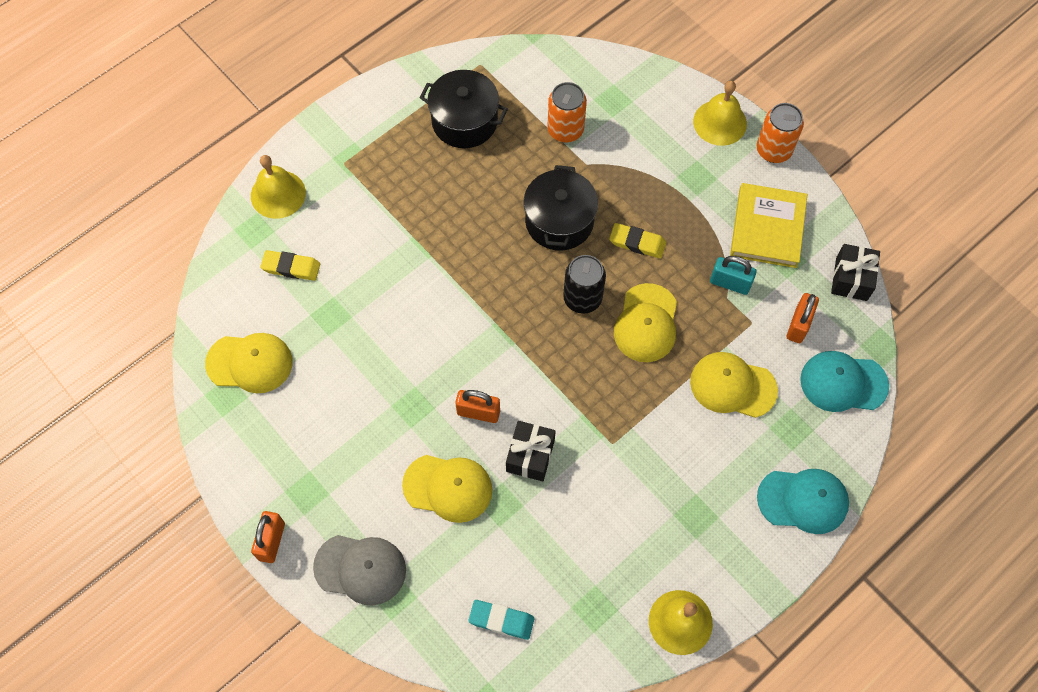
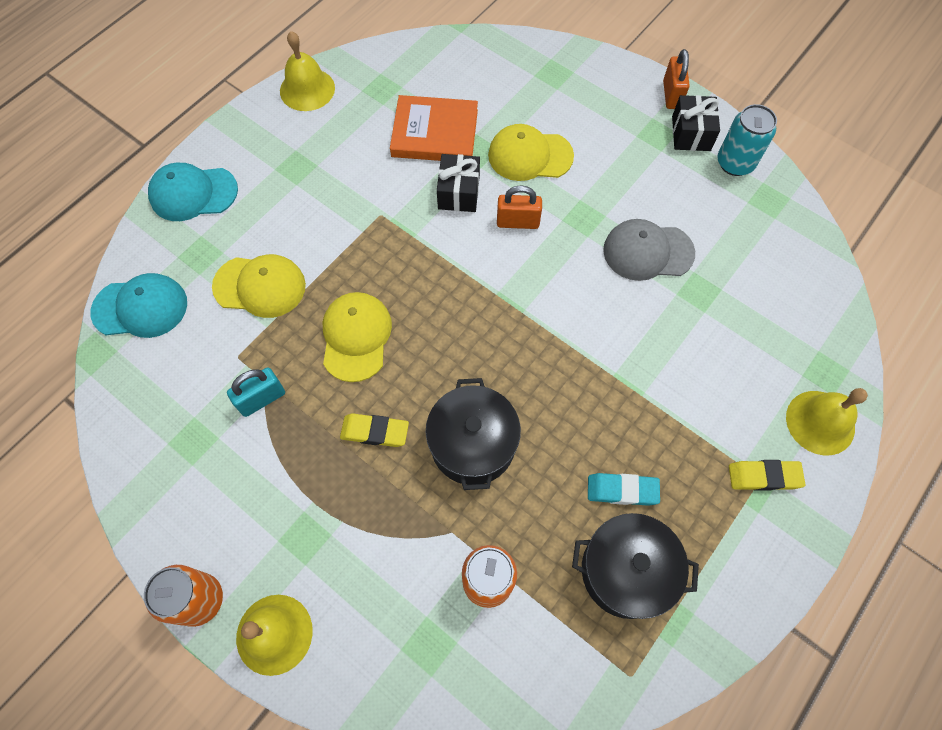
camera: 170 degrees right, 0 degrees up
(240, 442) = (735, 163): none -> turquoise can
(250, 363) = (760, 232): yellow cap -> none
(291, 267) = (764, 336): yellow eraser -> yellow eraser (764, 476)
(360, 569) = (588, 87): grey cap -> grey cap (647, 252)
(501, 620) = (459, 70): turquoise eraser -> turquoise eraser (622, 490)
(543, 534) = (435, 133): none -> orange book
(582, 298) = (430, 354): black can -> none
(730, 283) = (262, 399): turquoise padlock -> turquoise padlock turned 45 degrees counterclockwise
(767, 228) = (214, 479): yellow book -> none
(798, 325) = (184, 362): orange padlock -> none
(851, 279) = (115, 428): black gift -> black gift (691, 133)

